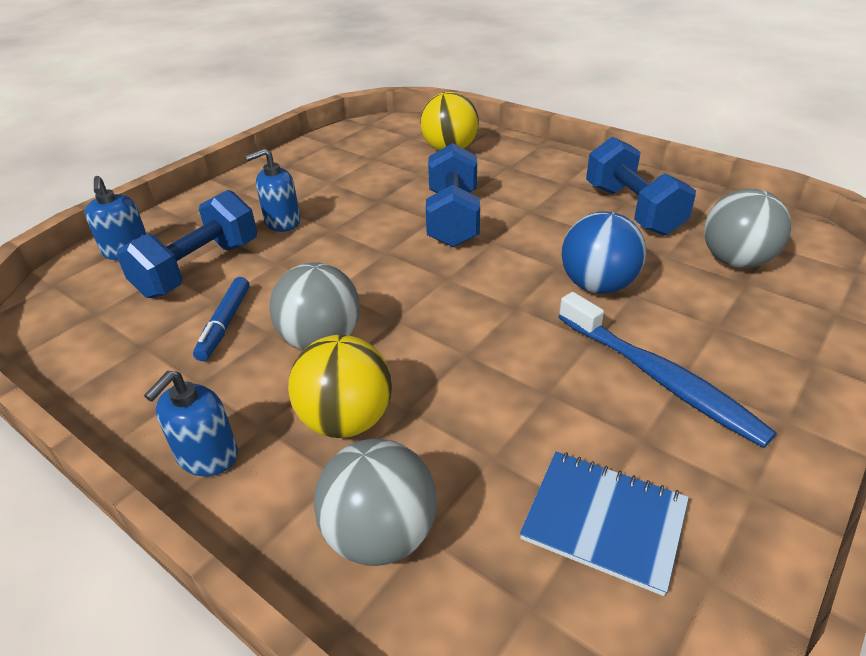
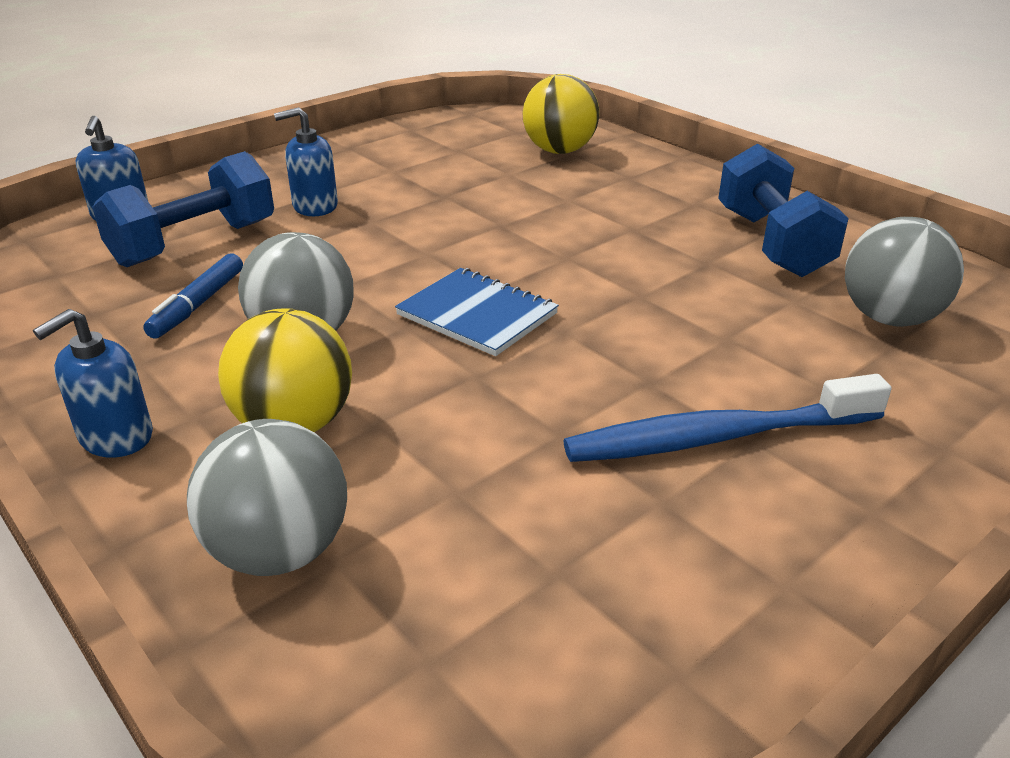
camera: 10 degrees right, 5 degrees down
(453, 218) = (528, 226): blue dumbbell -> none
(597, 285) = (683, 322): blue ball -> none
(604, 521) = (567, 584): blue notebook -> blue notebook (477, 314)
(659, 378) = (717, 437): blue toothbrush -> blue toothbrush turned 105 degrees clockwise

